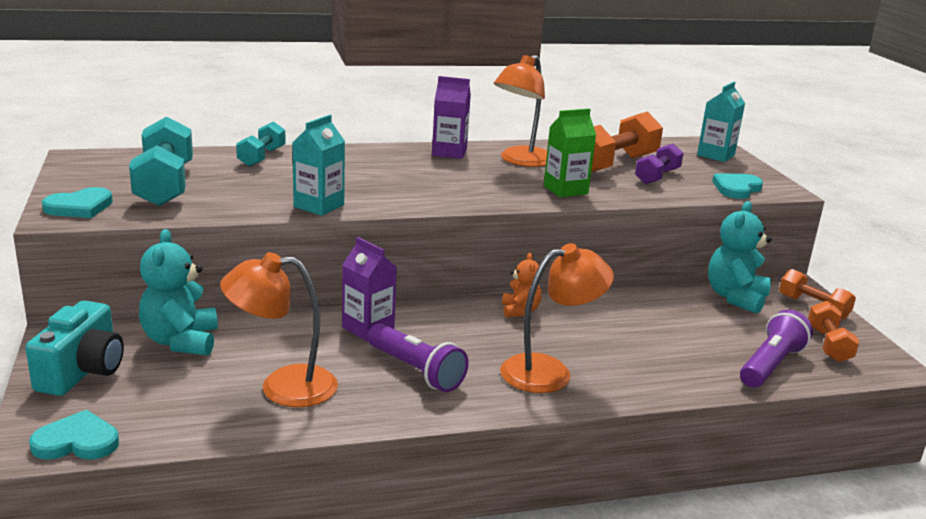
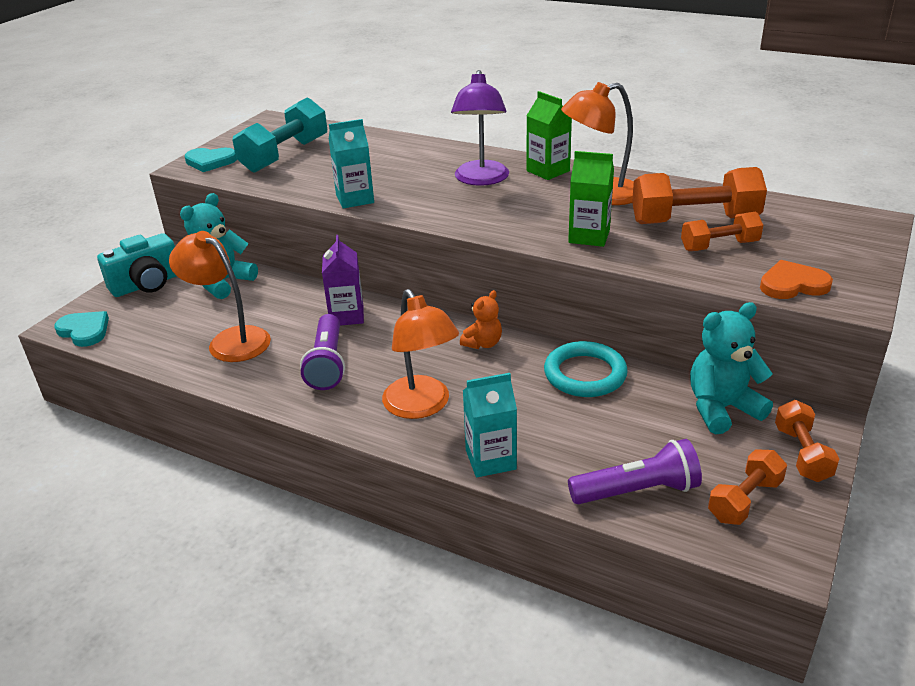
camera: 45 degrees right, 10 degrees up
(262, 157) = (387, 144): turquoise dumbbell -> none
(406, 168) = (481, 179): none -> purple lamp
(449, 152) = (548, 171): purple carton -> green carton
(549, 371) = (422, 406): orange lamp -> orange lamp turned 45 degrees clockwise
(624, 306) = (585, 374): none -> turquoise ring
(657, 176) = (719, 246): purple dumbbell -> orange dumbbell
(715, 155) = (848, 237): turquoise carton -> turquoise carton (490, 459)
(736, 188) = (792, 284): turquoise heart -> orange heart

